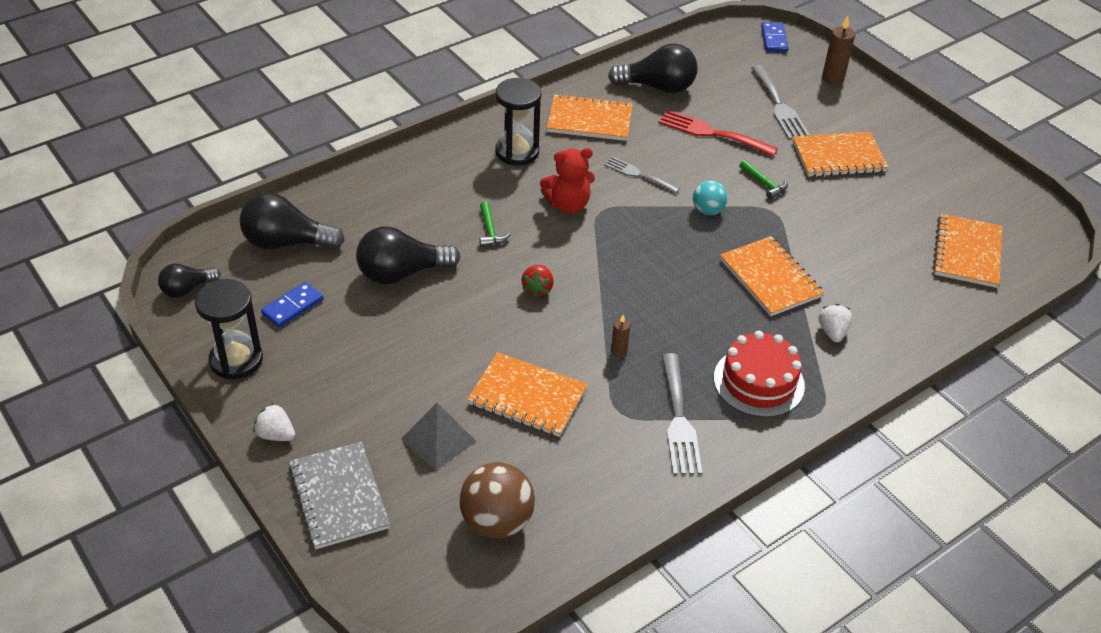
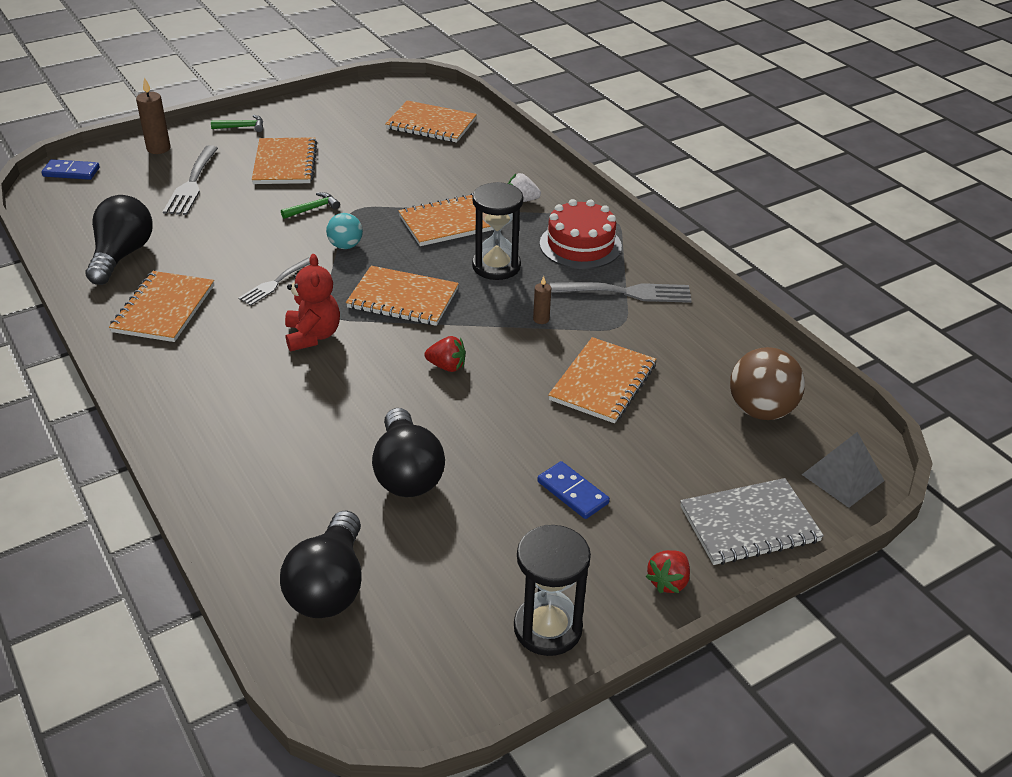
camera: 85 degrees left, 5 degrees down
(187, 289) = (408, 695): black light bulb -> none
(276, 435) = (668, 582): white strawberry -> red strawberry
(292, 306) = (455, 574): blue domino -> blue domino (572, 492)
(438, 440) = (664, 447): grey pyramid -> grey pyramid (843, 477)
(490, 230) = (344, 397): green hammer -> green hammer (242, 127)
(517, 152) = (204, 368): black hourglass -> black hourglass (496, 266)
(633, 254) = (403, 298): none -> orange notebook
(711, 133) = (220, 229): red fork -> none
(779, 106) = (191, 184): grey fork -> grey fork turned 105 degrees clockwise

